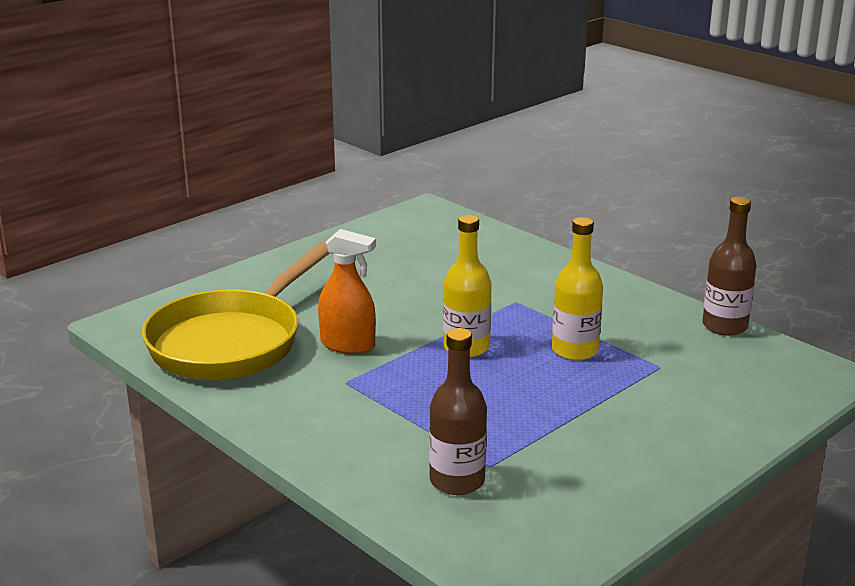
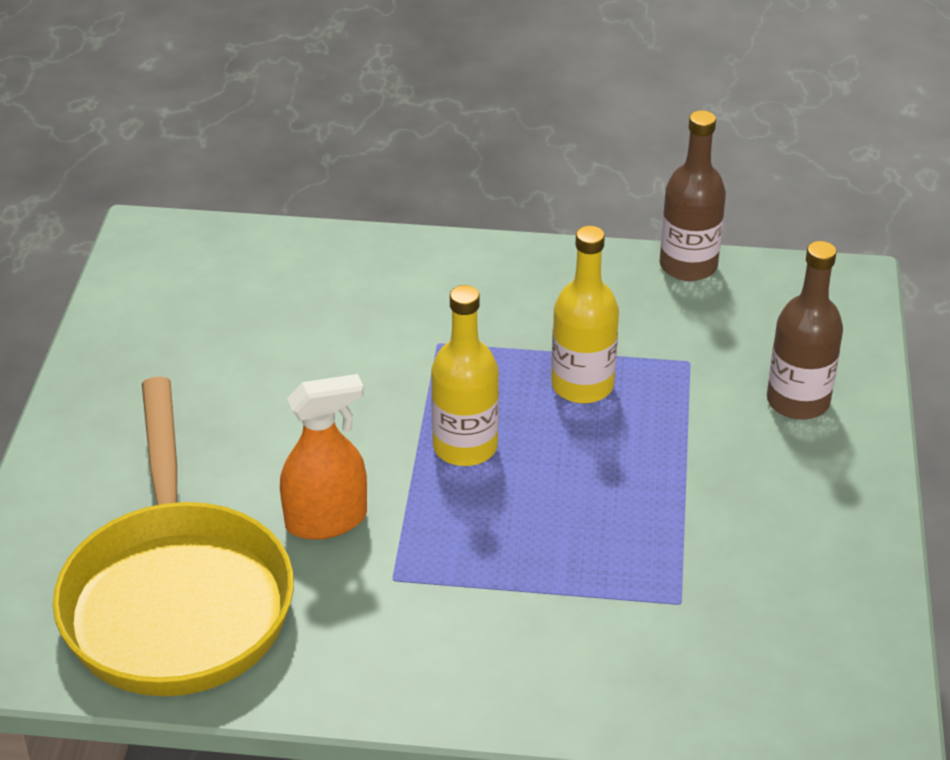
camera: 40 degrees left, 15 degrees up
(457, 481) = (673, 644): brown bottle -> brown bottle (798, 401)

